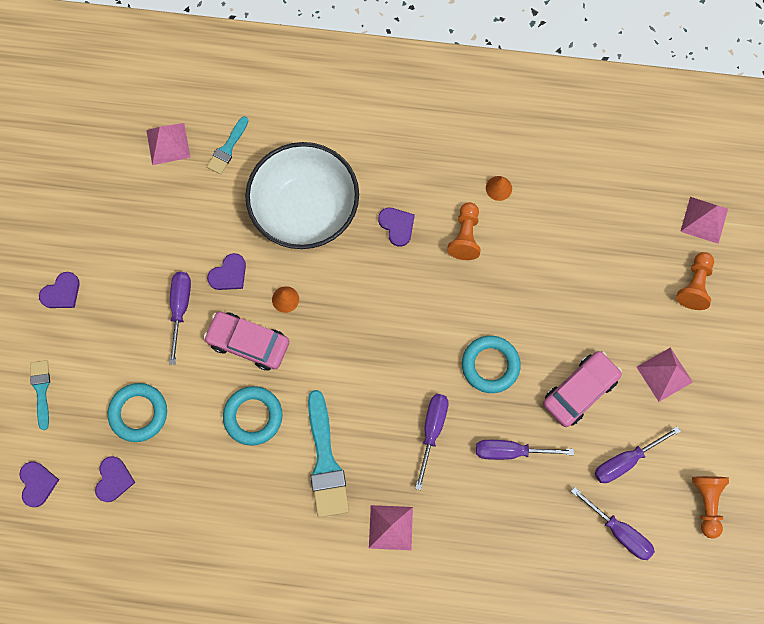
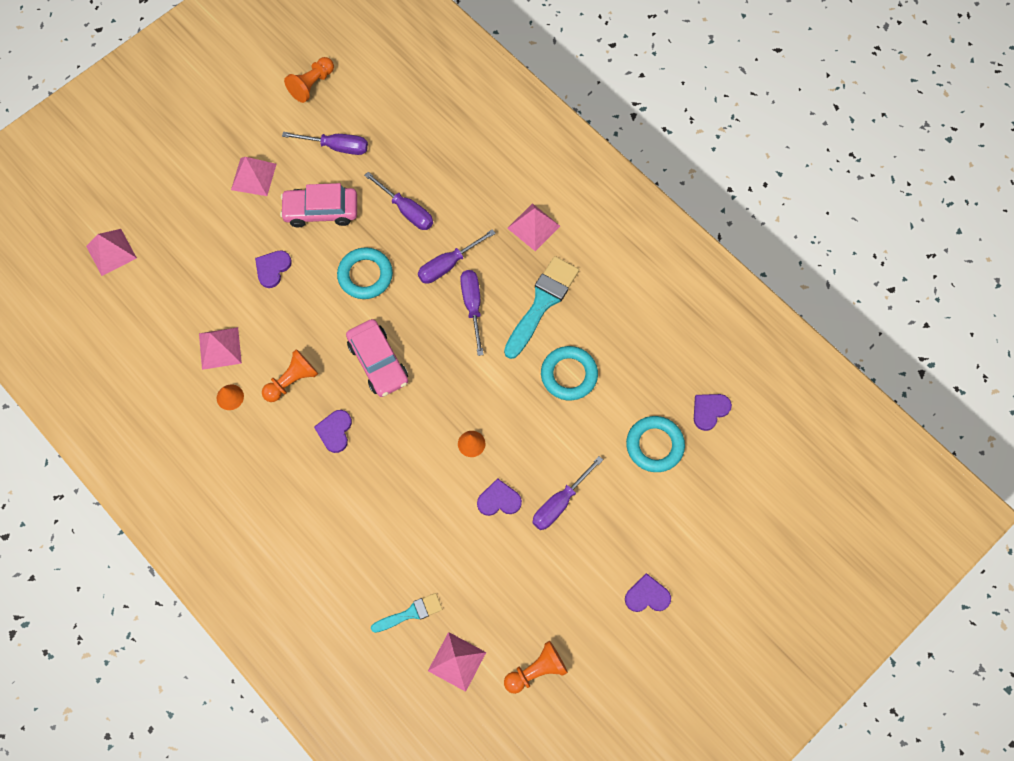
camera: 140 degrees left, 5 degrees down
(37, 483) = (771, 453): purple heart -> purple heart (272, 269)
(41, 390) = (719, 525): turquoise brush -> none
(248, 343) = (528, 432): pink car -> pink car (378, 362)
(305, 210) = (394, 504): white bowl -> none
(543, 216) = (220, 348): none -> pink pyramid
(619, 531) = (384, 111): purple screwdriver -> purple screwdriver (472, 306)
(694, 285) = (169, 215): orange pawn -> orange pawn (536, 670)

